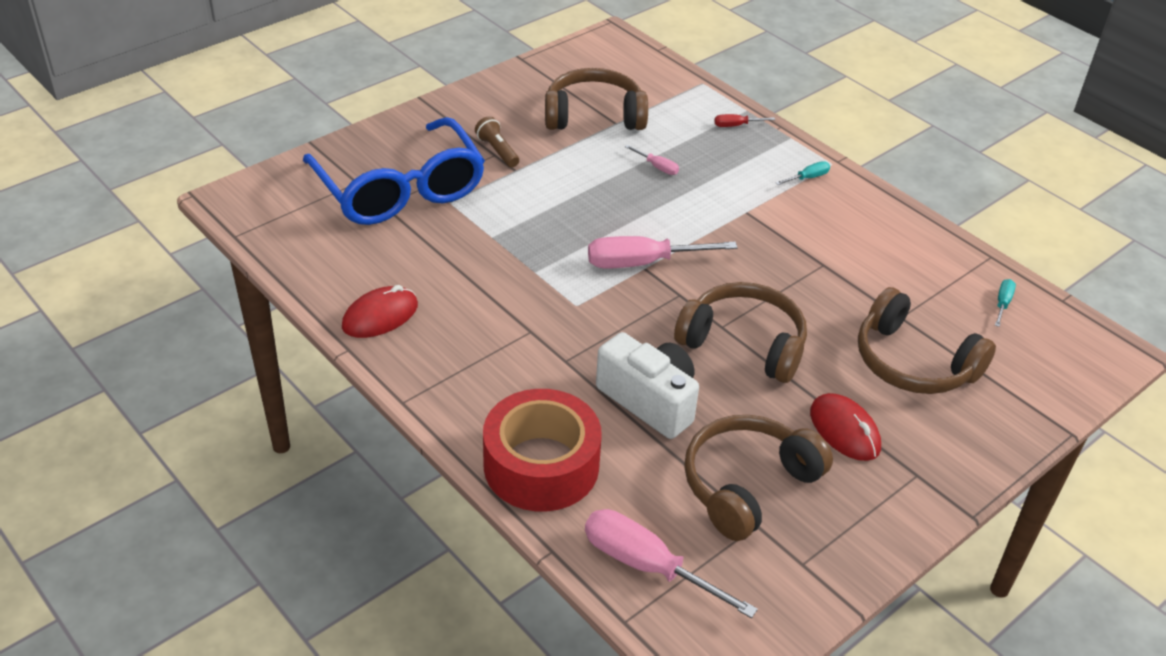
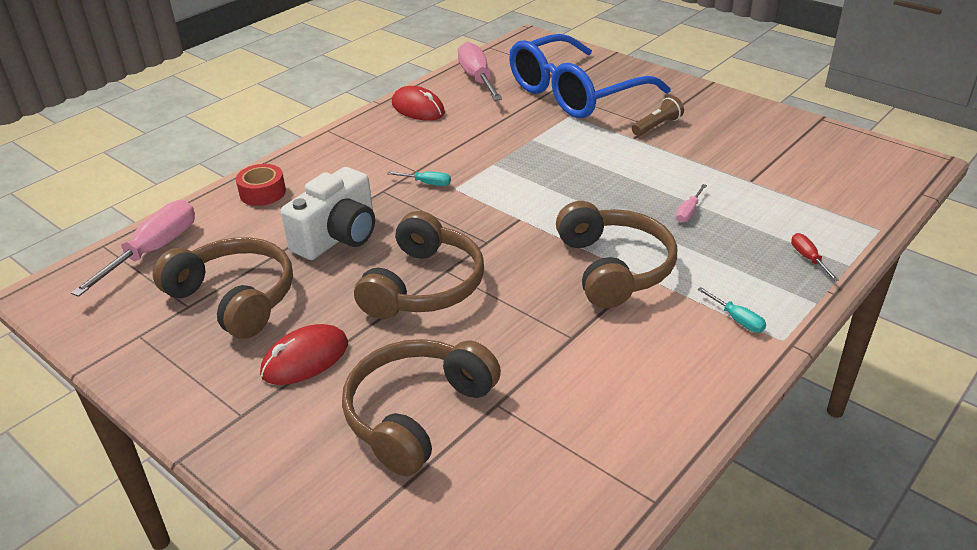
camera: 85 degrees right, 5 degrees down
(541, 465) = (262, 193): red tape -> red tape, size x0.50
(594, 115) = (753, 167): brown headphones -> brown headphones (613, 268)
(643, 263) = (526, 217): pink screwdriver -> pink screwdriver (477, 79)
(1002, 304) = (552, 509): turquoise screwdriver -> turquoise screwdriver (427, 183)

